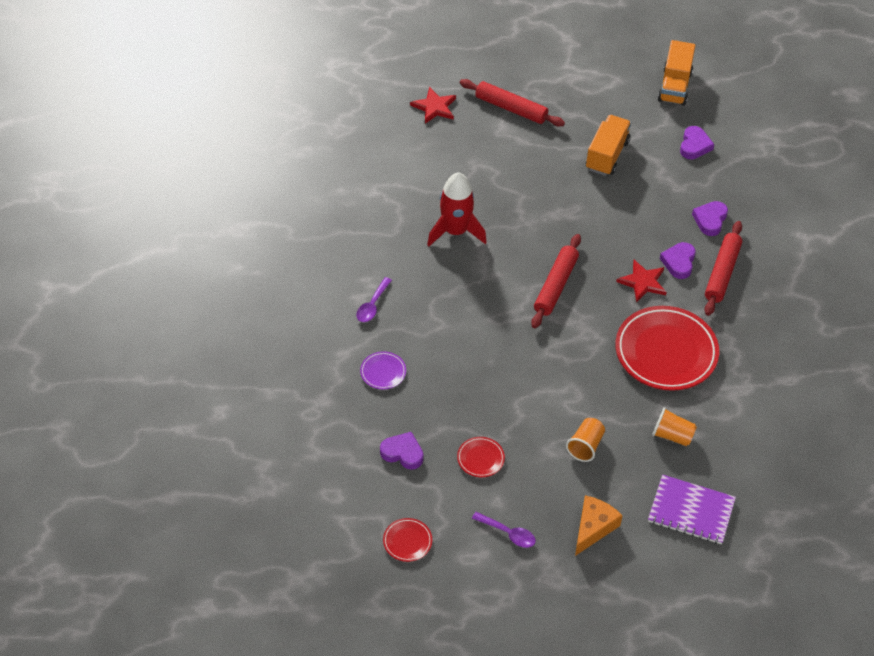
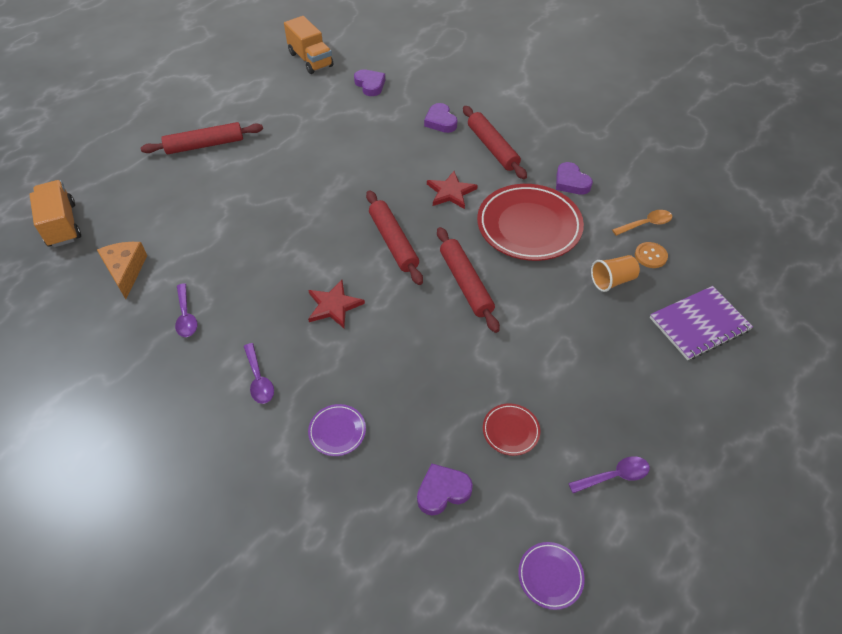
camera: 45 degrees left, 0 degrees up
(371, 230) = (186, 316): none -> purple spoon
(407, 541) = (550, 576): red plate -> purple plate
(434, 107) = (137, 184): red star -> red star (334, 306)
(455, 231) = (264, 262): red rocket -> none
(568, 353) = (465, 283): none -> red rolling pin
(585, 446) = (570, 343): orange cup -> none
(593, 527) = (662, 404): orange cheese -> orange cheese (126, 271)
(607, 155) = (317, 129): orange truck -> orange truck (62, 225)
(679, 262) = (456, 161): purple heart -> purple heart (571, 182)
(725, 444) = (650, 256): none -> orange button
(757, 422) = (646, 224): none -> orange spoon

